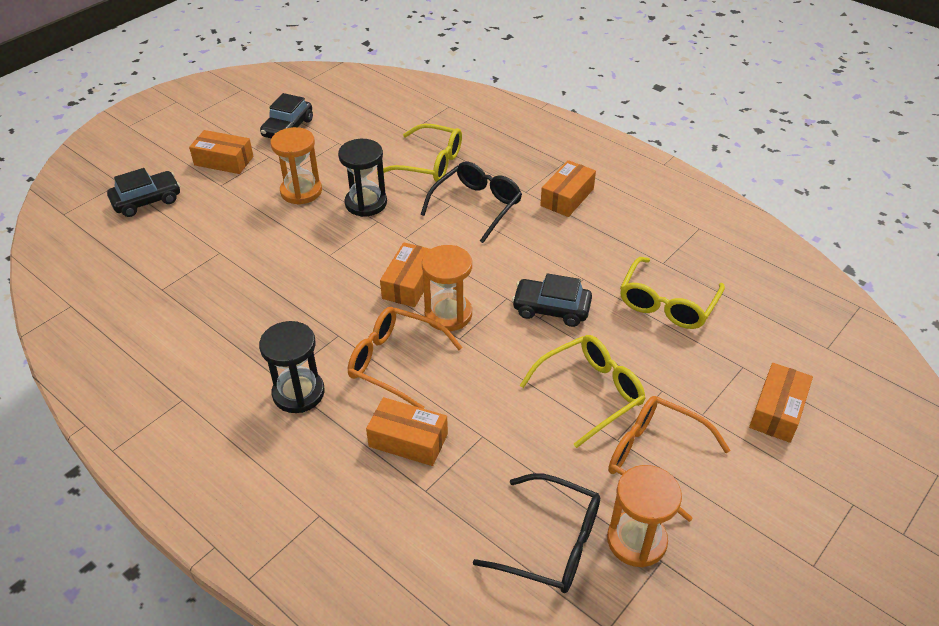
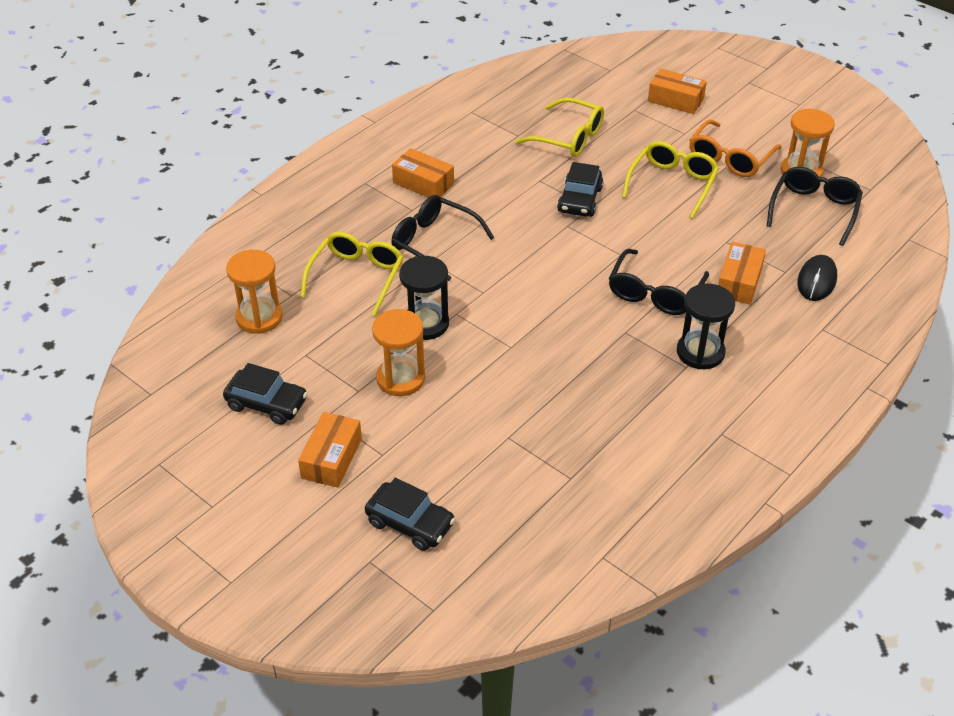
camera: 90 degrees left, 0 degrees up
(147, 200) = (410, 523): black car -> black car turned 150 degrees clockwise
(395, 362) = (654, 293): orange glasses -> black glasses
(406, 523) = (816, 280): none -> black mouse
(409, 283) = (552, 287): orange box -> none
(448, 314) = (591, 261): orange hourglass -> orange hourglass (259, 317)
(590, 393) = (672, 184): yellow glasses -> yellow glasses turned 60 degrees clockwise

